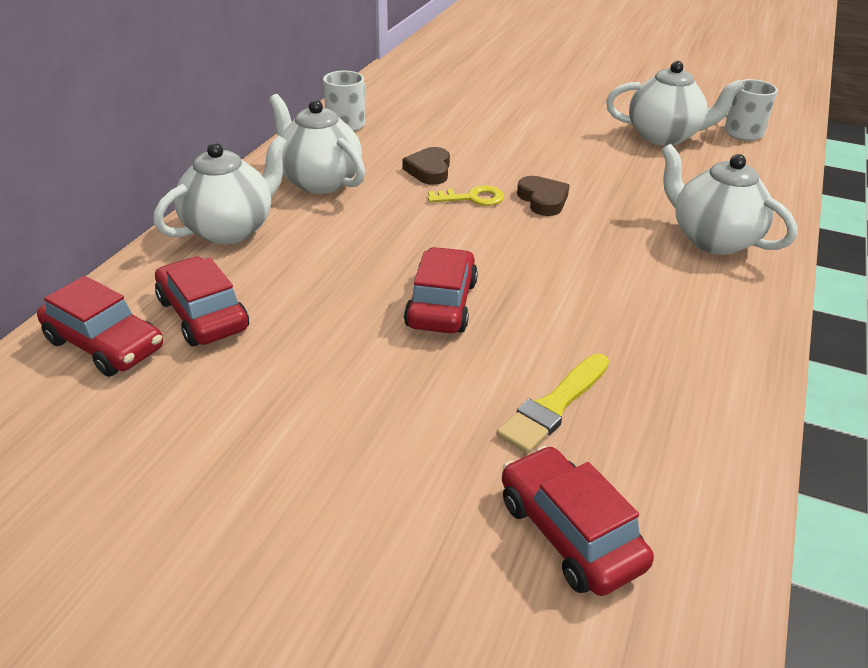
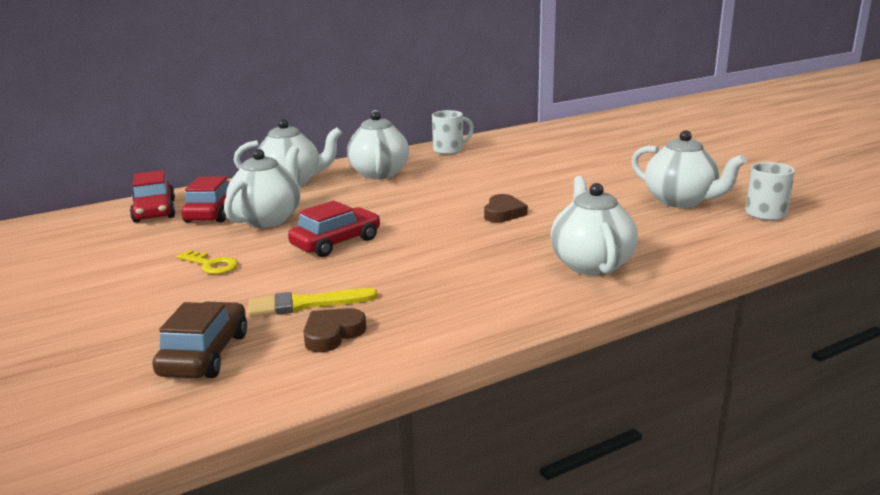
camera: 40 degrees right, 15 degrees down
(299, 299) = (268, 219): none -> white teapot
(429, 170) = (456, 182): brown heart -> brown heart (332, 334)
(472, 198) = (456, 201): yellow key -> yellow key (211, 265)
(569, 533) = (205, 354): red car -> brown car

